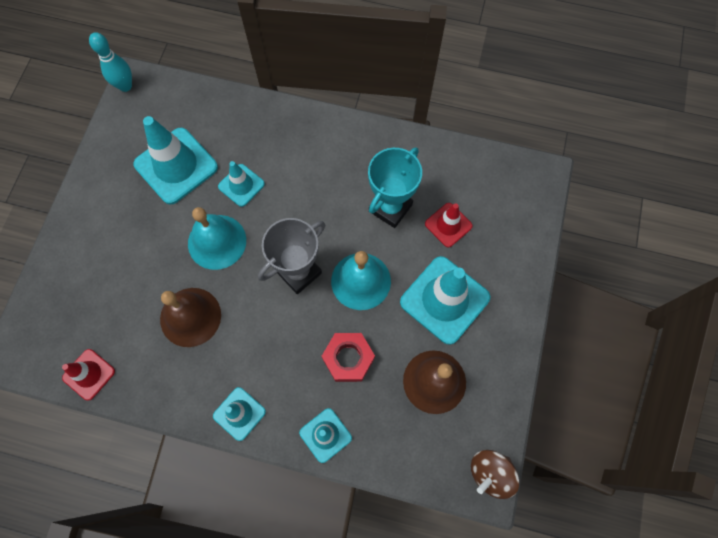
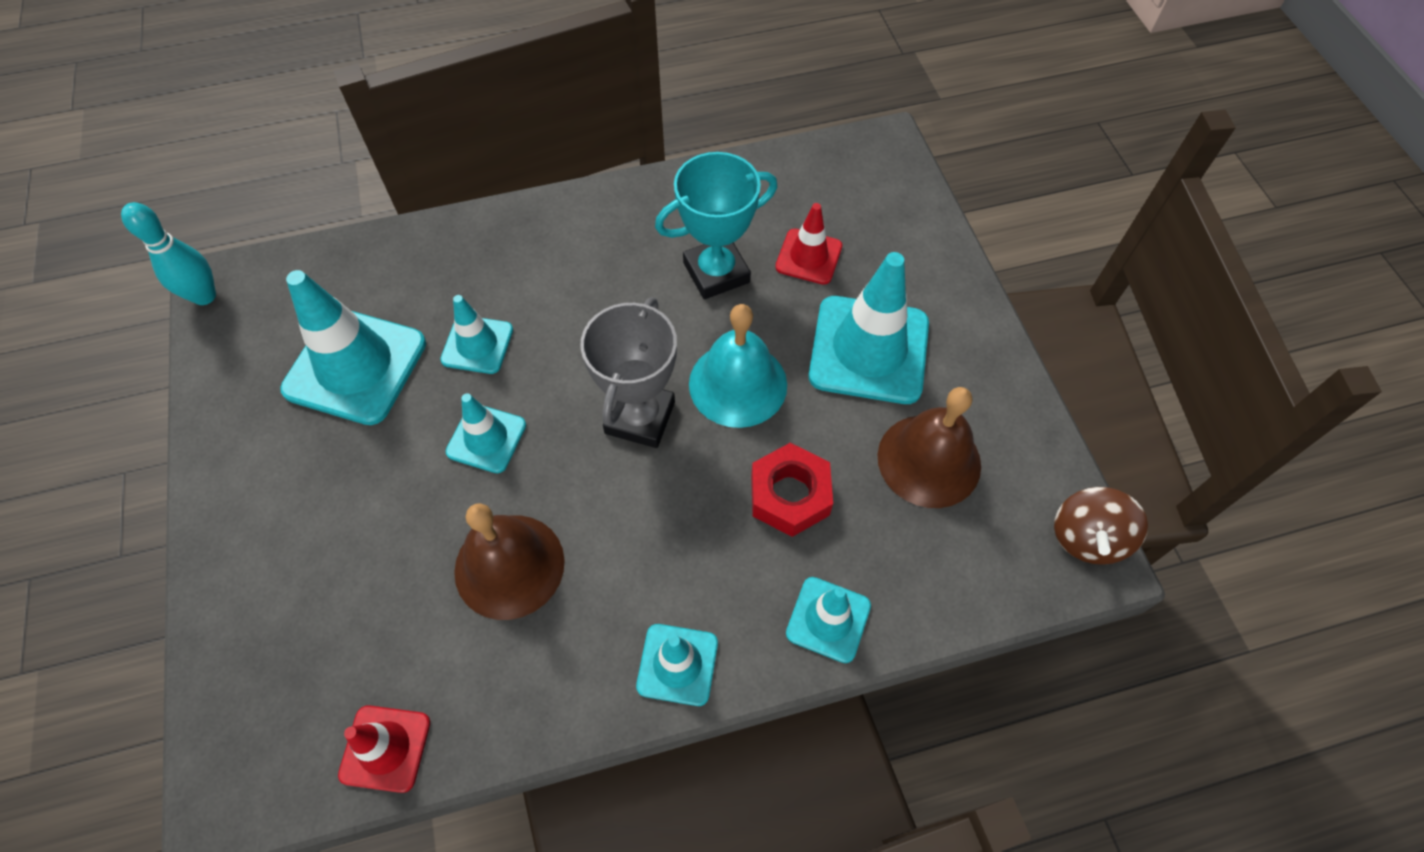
camera: 30 degrees left, 10 degrees down
(217, 241) = (486, 438): turquoise bell -> turquoise traffic cone
(390, 208) = (716, 273): turquoise trophy -> turquoise trophy turned 60 degrees clockwise

